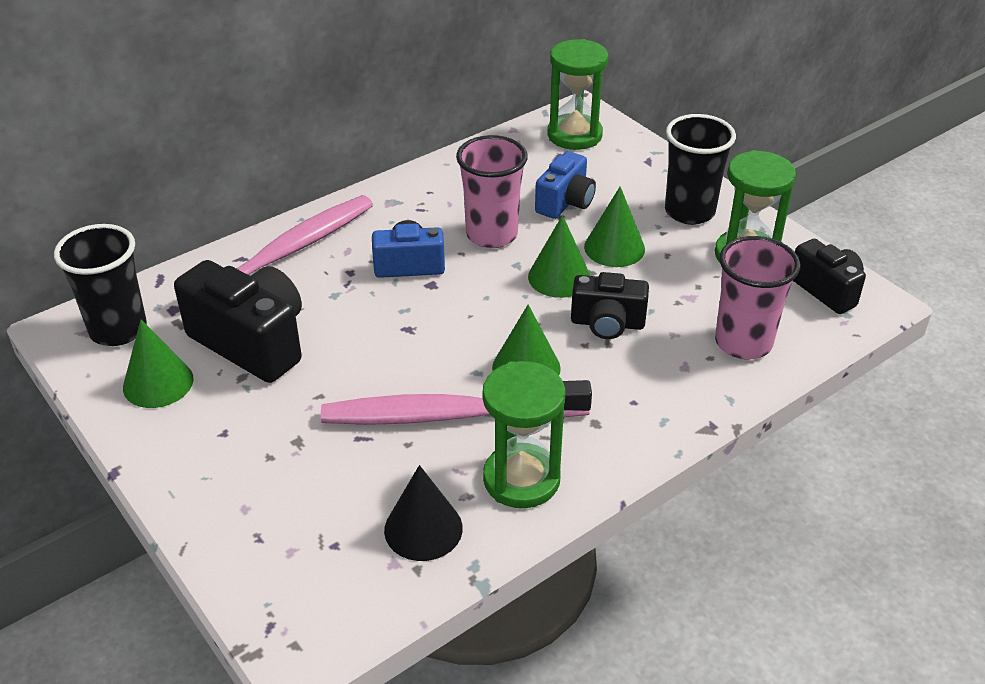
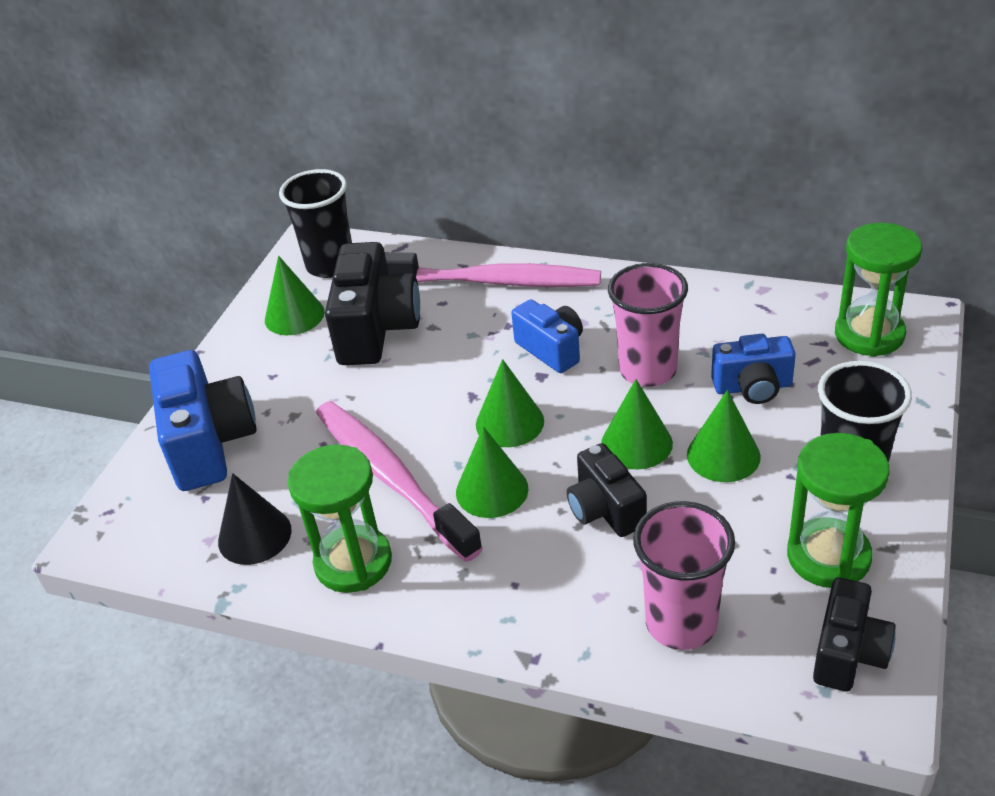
camera: 60 degrees right, 0 degrees up
(263, 513) = (209, 443): none -> blue camera
(464, 324) = (509, 422): none -> green cone

